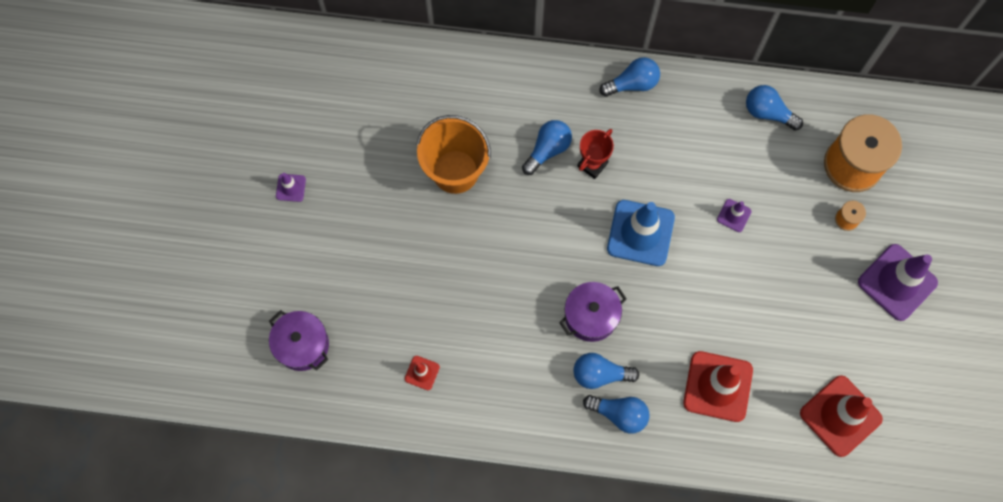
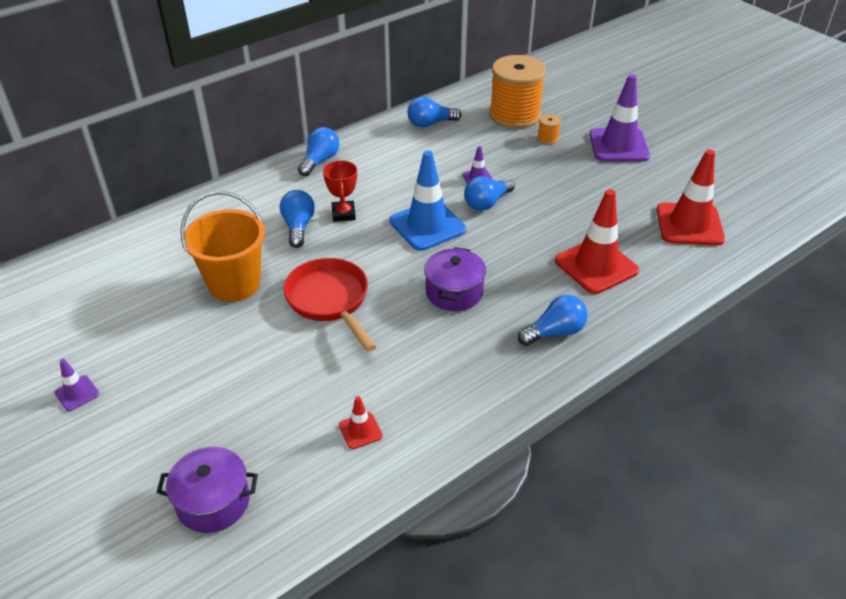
camera: 45 degrees left, 30 degrees down
(502, 246) = (330, 301): none -> red pan
(600, 374) = (507, 320): blue light bulb -> blue light bulb (487, 203)

